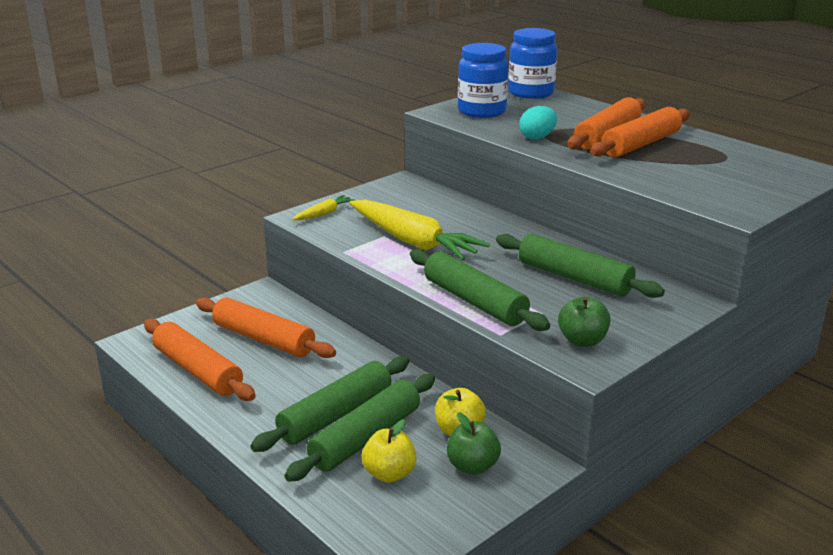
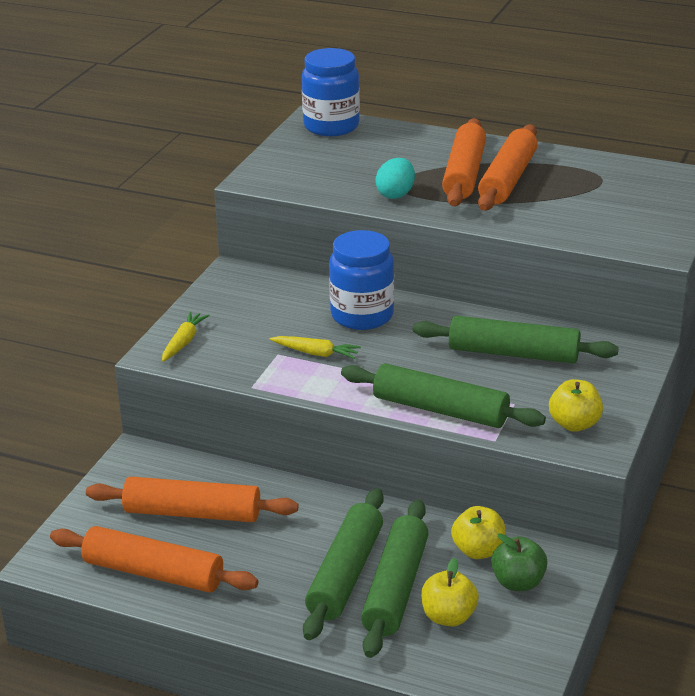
camera: 25 degrees left, 5 degrees up
(413, 242) = (316, 353): yellow carrot -> yellow carrot, size x0.46
(481, 111) = (302, 168): blue jar -> blue jar (362, 315)
(582, 341) = (574, 424): green apple -> yellow apple

